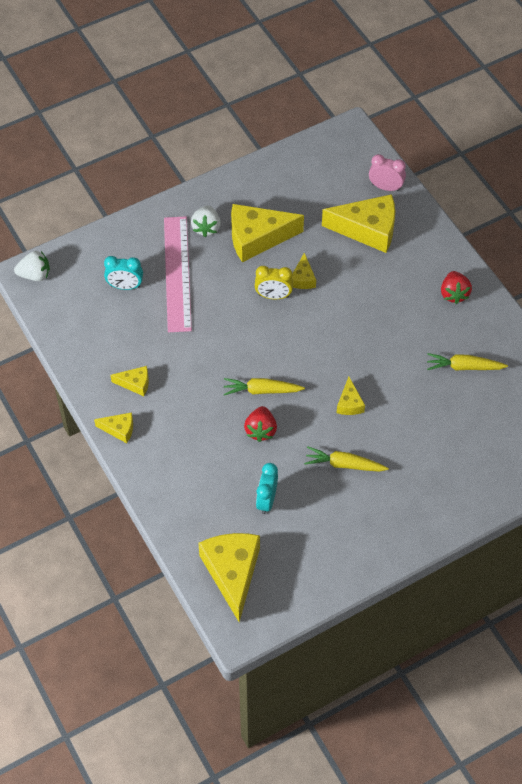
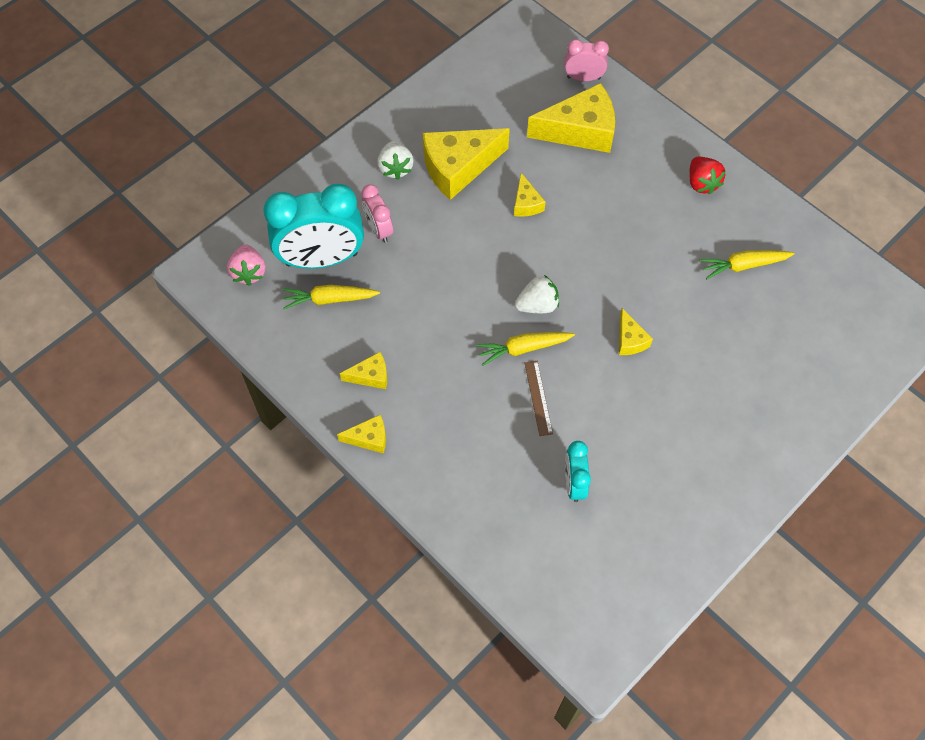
camera: 15 degrees left, 5 degrees up
(35, 275) = (208, 270): white strawberry -> white strawberry (537, 305)
(65, 284) = (249, 272): none -> pink strawberry
(125, 286) = (321, 259): turquoise clock -> turquoise clock, size x1.97
(177, 273) = (379, 229): pink ruler -> pink clock
(232, 573) = (563, 586): yellow cheese -> none
(261, 430) = (538, 398): red strawberry -> brown ruler
(273, 296) = (499, 231): yellow clock -> none
(344, 464) = (649, 416): yellow carrot -> yellow carrot (329, 299)

